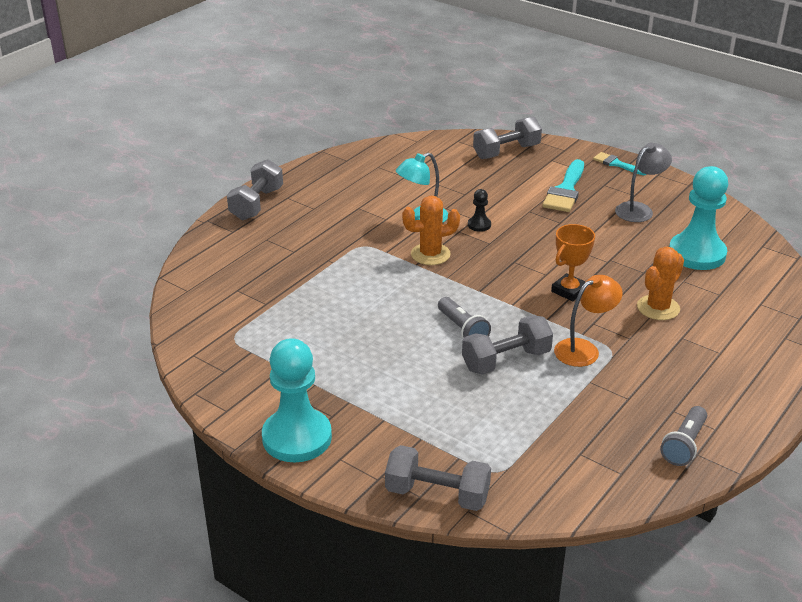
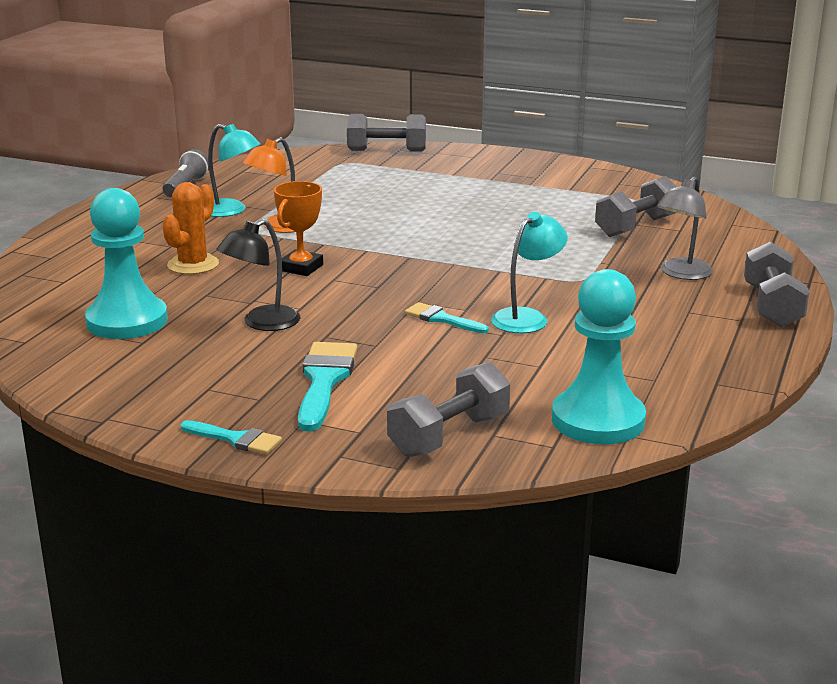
camera: 165 degrees right, 10 degrees down
(297, 437) = (516, 161): turquoise pawn -> turquoise pawn (598, 420)
(430, 254) = (488, 281): orange cactus -> none
(462, 329) = (412, 227): grey flashlight -> none
(479, 225) = (442, 319): black pawn -> turquoise brush
(506, 360) = (358, 213): grey dumbbell -> grey dumbbell (636, 227)
(602, 238) = (262, 323): none -> black lamp
(630, 385) = (231, 211): none -> turquoise lamp
(639, 209) = (202, 367): grey lamp -> grey lamp (681, 274)

